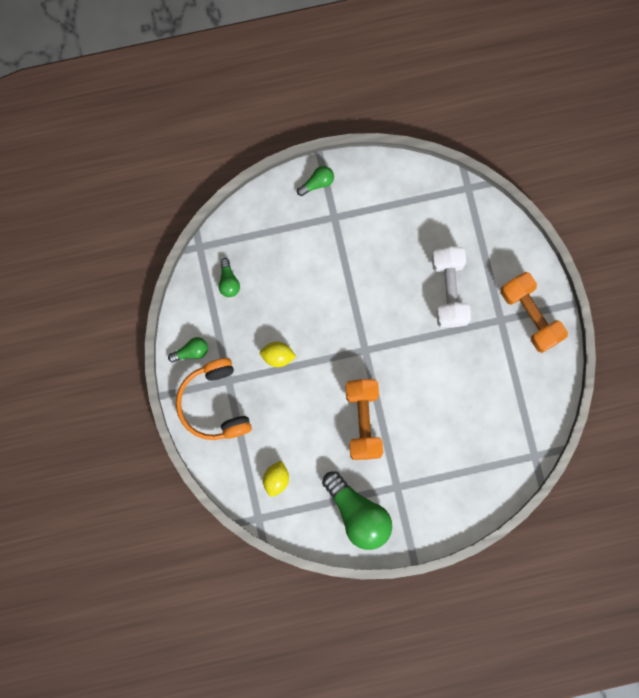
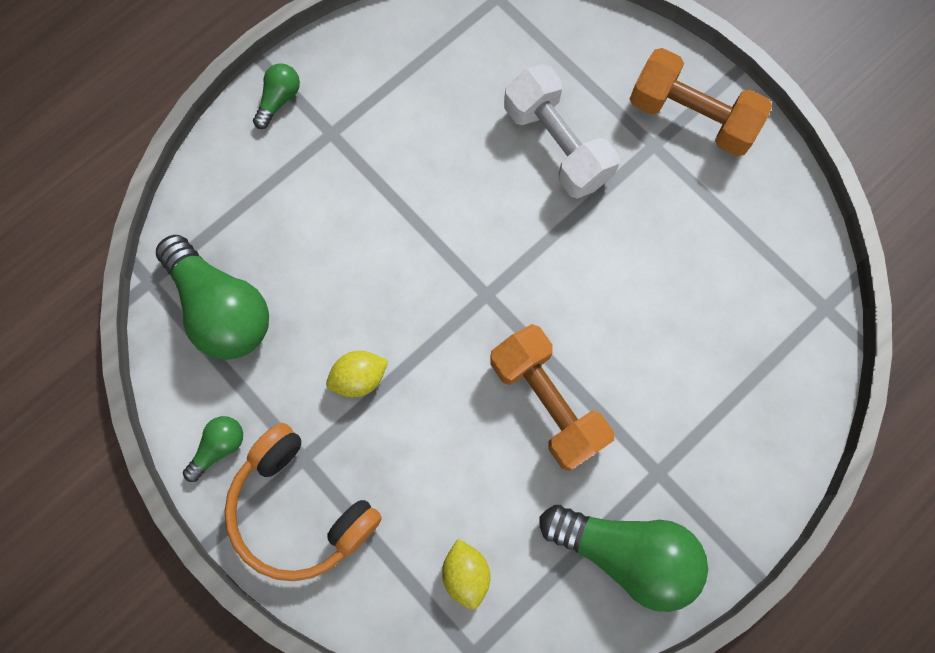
camera: 30 degrees left, 5 degrees down
(228, 281) = (222, 308): green light bulb -> green light bulb, size x2.11

